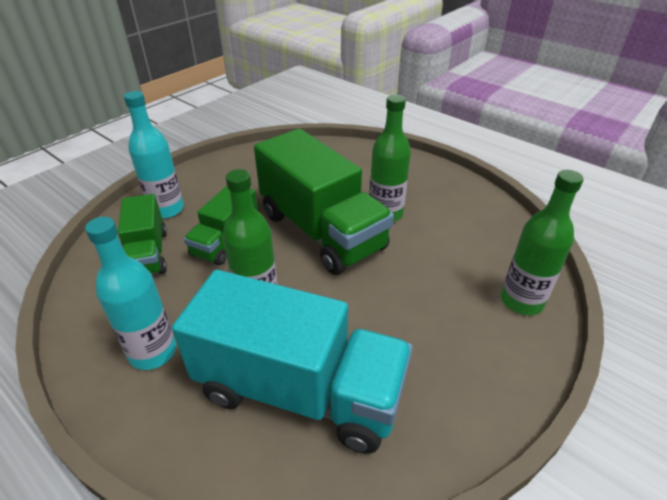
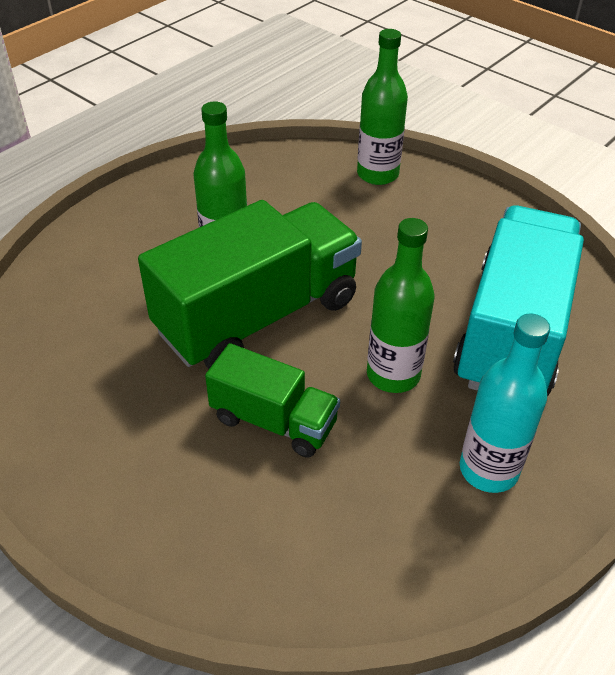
camera: 90 degrees left, 5 degrees up
(148, 254) = (301, 520): green truck -> none
(166, 209) = (181, 519): turquoise bottle -> none

